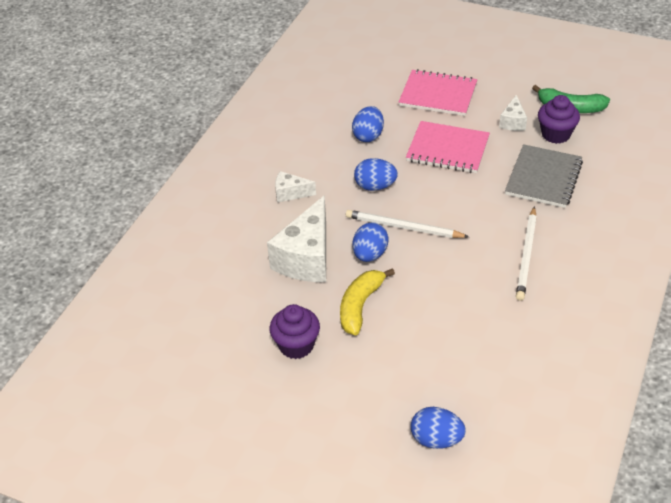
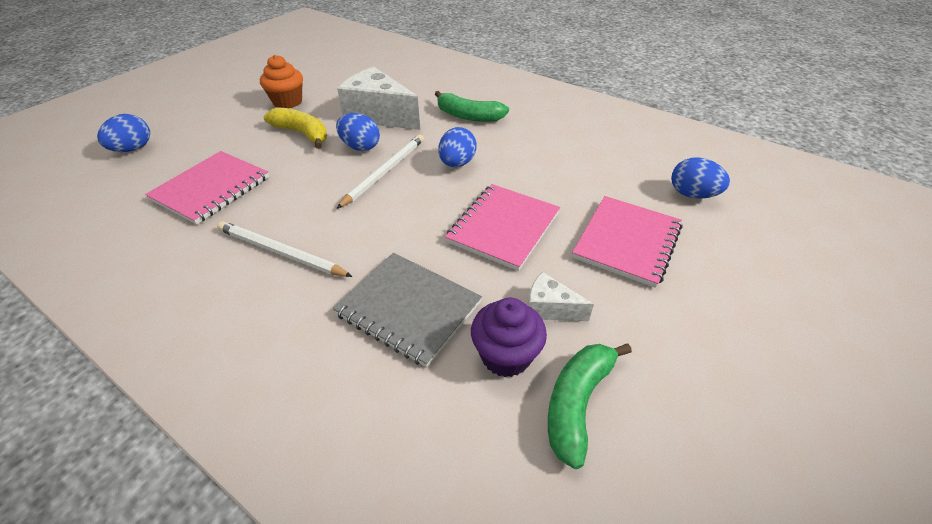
camera: 100 degrees right, 0 degrees up
(290, 193) = (469, 116): white cheese -> green banana
(296, 345) = (287, 102): purple cupcake -> orange cupcake
(368, 136) = (546, 171): blue egg -> blue egg (692, 194)
(473, 335) = (211, 189): none -> pink notebook

